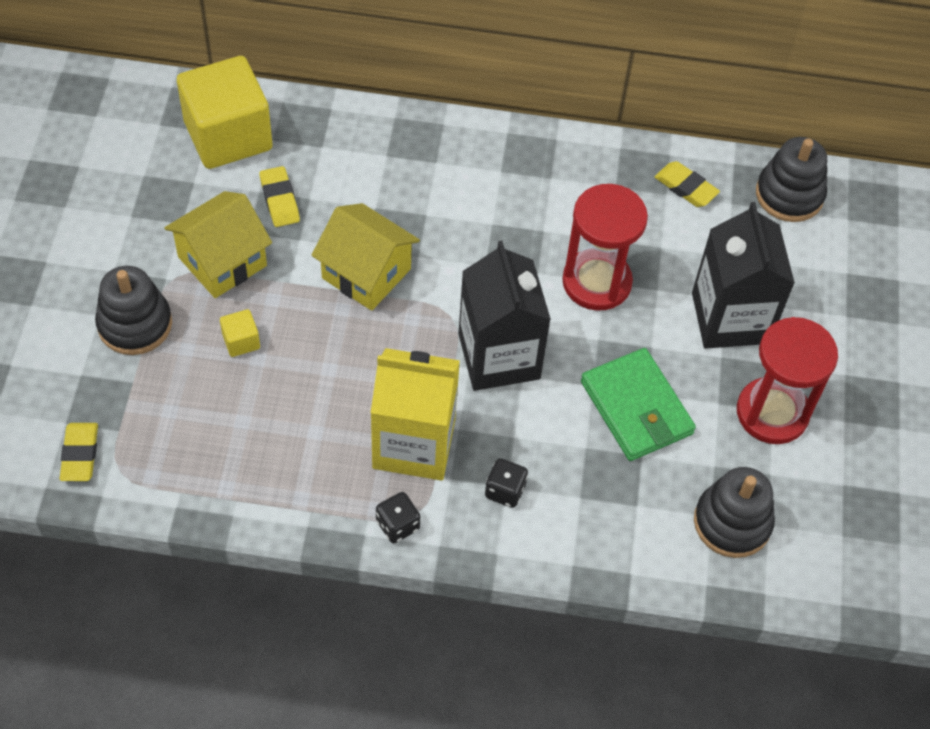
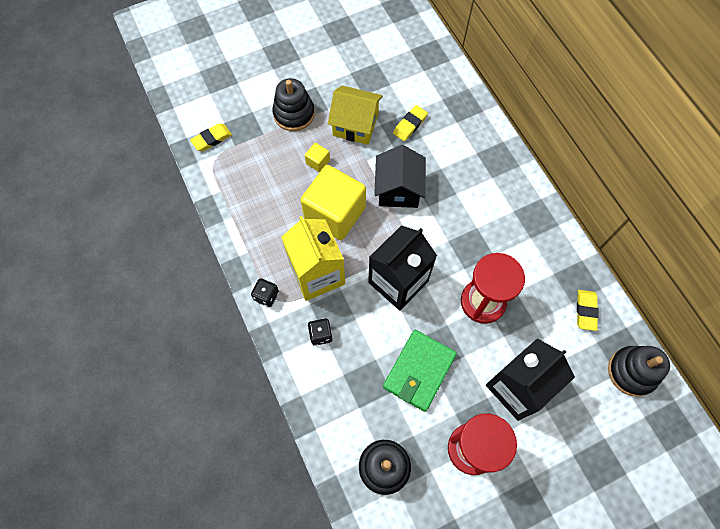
camera: 60 degrees right, 10 degrees up
(228, 136) = (428, 80): yellow cube -> yellow cube (335, 213)
(366, 273) = (398, 189): yellow house -> black house

